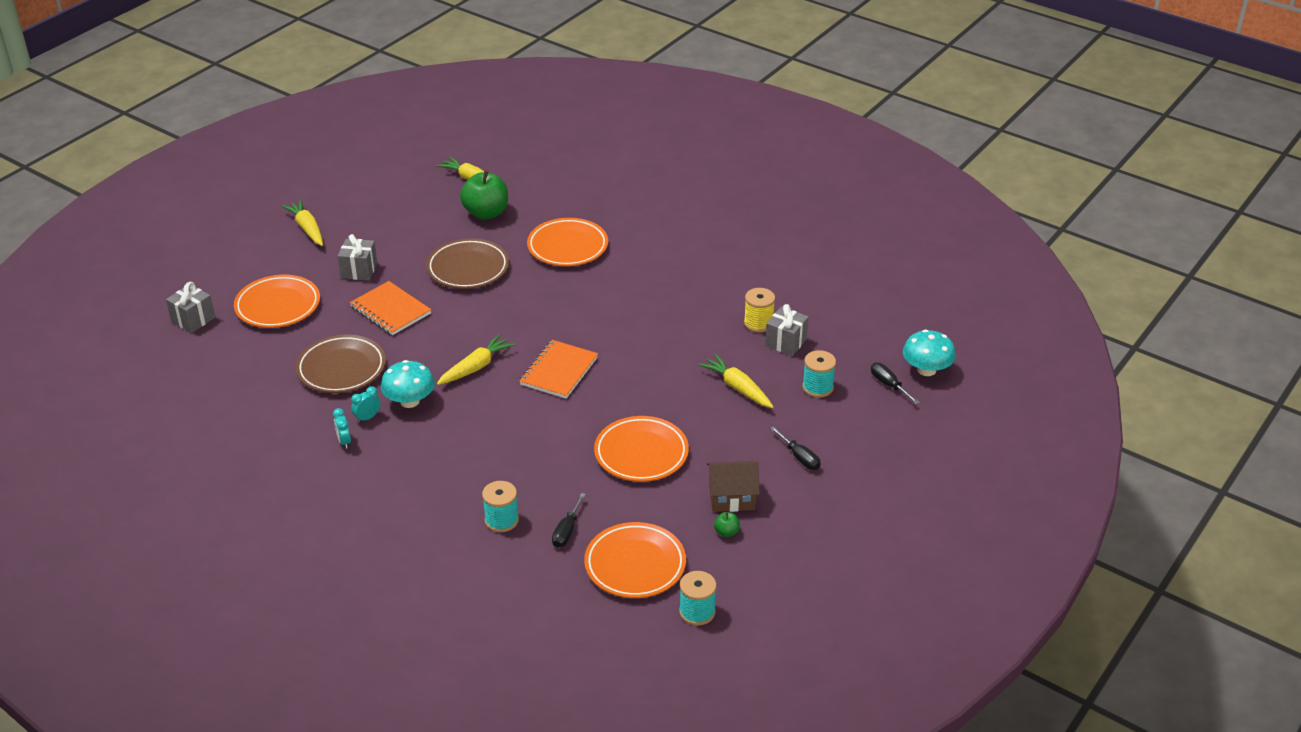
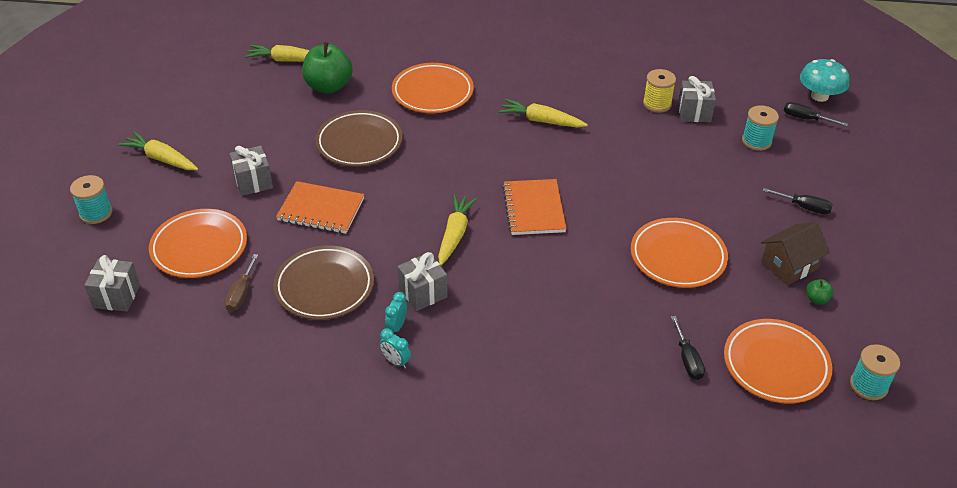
camera: 30 degrees left, 5 degrees up
(278, 350) = (241, 293): none -> brown screwdriver
(409, 401) = (423, 293): turquoise mushroom -> grey gift
(501, 520) = (620, 375): turquoise spool -> turquoise spool (96, 213)
(738, 388) = (696, 166): yellow carrot -> yellow carrot (541, 121)

